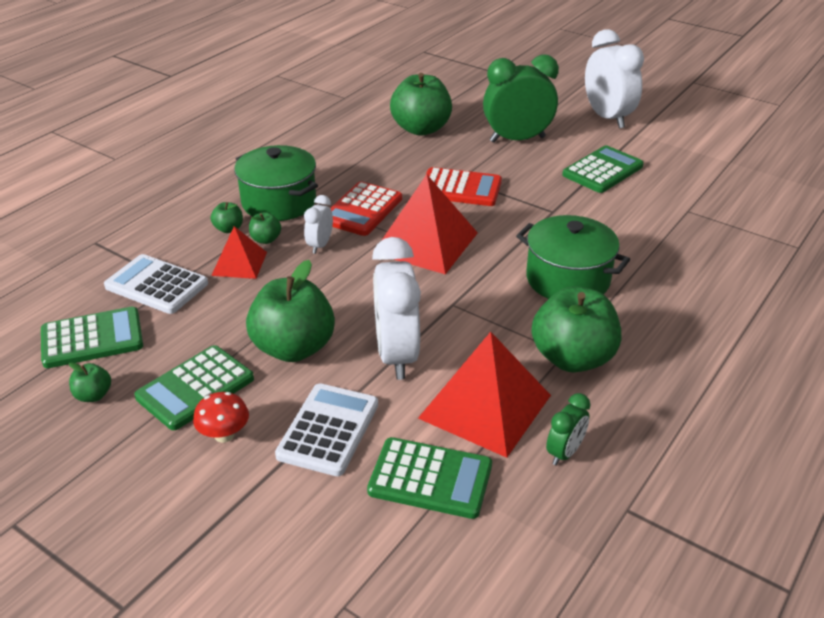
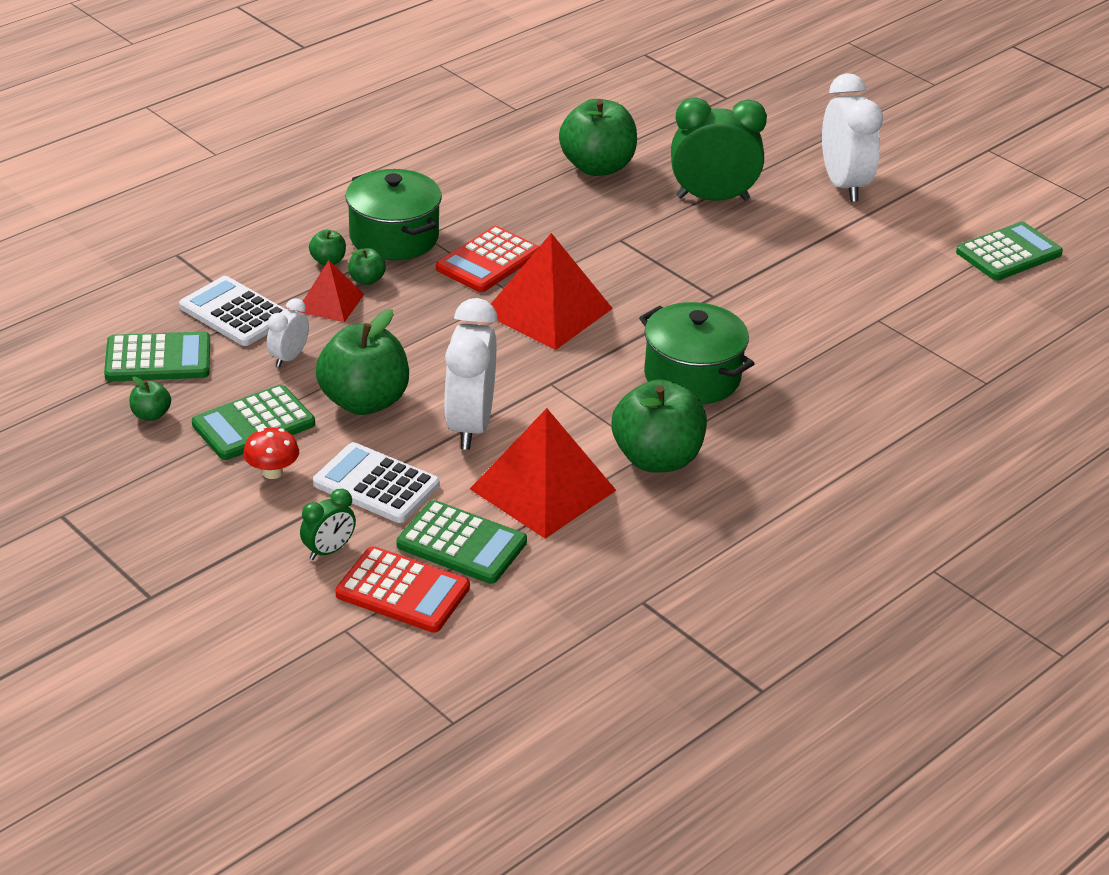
camera: 10 degrees right, 0 degrees up
(320, 245) = (426, 295): white clock -> white clock (289, 357)
(328, 430) = (376, 484): white calculator -> white calculator turned 90 degrees counterclockwise
(460, 188) = (614, 252): red calculator -> red calculator (403, 591)
(564, 453) = (605, 544): green clock -> green clock (329, 550)
(602, 170) = (800, 254): green calculator -> green calculator (1008, 253)

